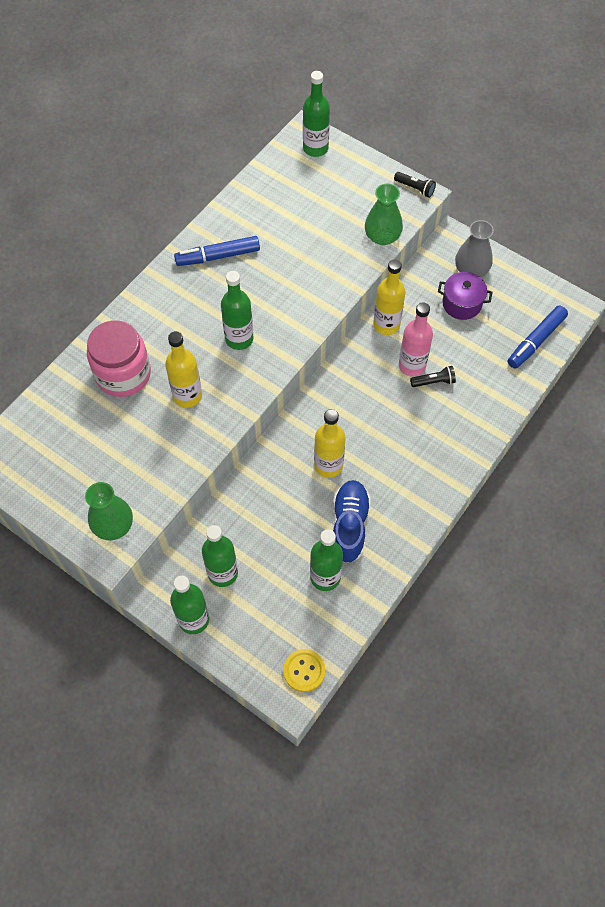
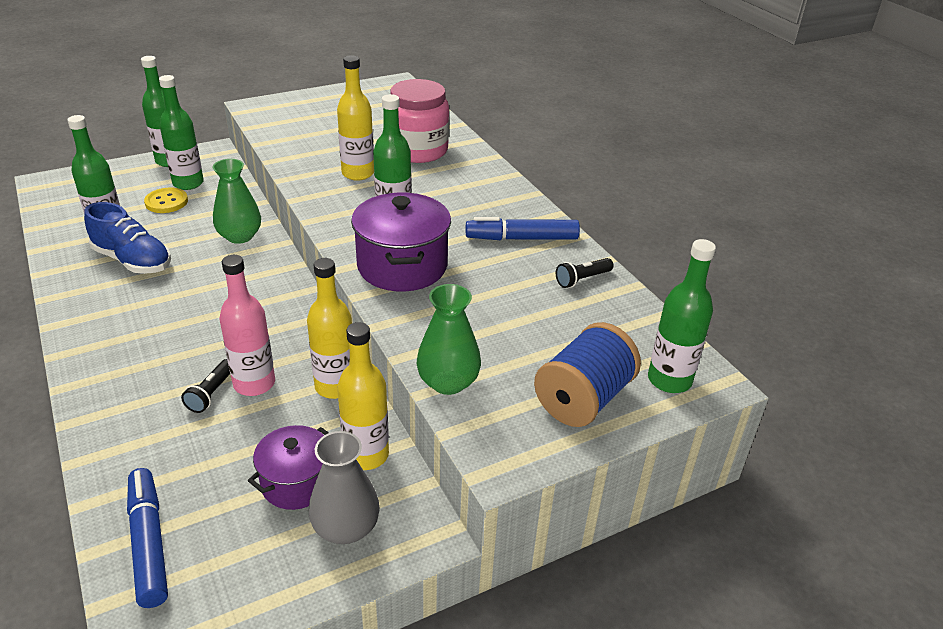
camera: 115 degrees right, 25 degrees down
(113, 525) = (275, 113): green vase -> green vase (240, 236)
(218, 256) = (521, 238): blue marker -> blue marker turned 105 degrees counterclockwise
(293, 306) = (402, 266): none -> purple pot
(304, 671) = (53, 194): yellow button -> yellow button (166, 202)
(328, 465) = (209, 271): yellow bottle -> yellow bottle (366, 455)
(355, 178) = (583, 399): none -> blue spool
(415, 188) = (519, 461): black flashlight -> black flashlight (582, 279)

